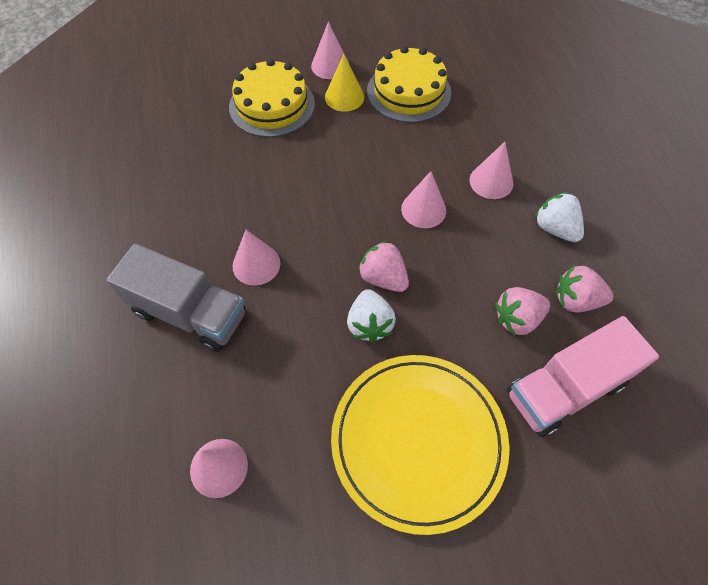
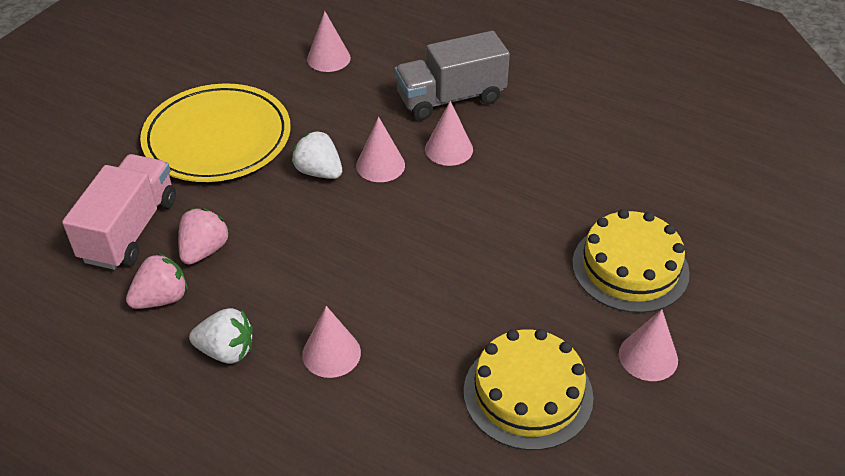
camera: 135 degrees right, 15 degrees down
(344, 97) = (581, 331): yellow cone -> none
(383, 278) = (343, 205): pink strawberry -> none
(423, 209) = (368, 278): pink cone -> pink cone (380, 165)

